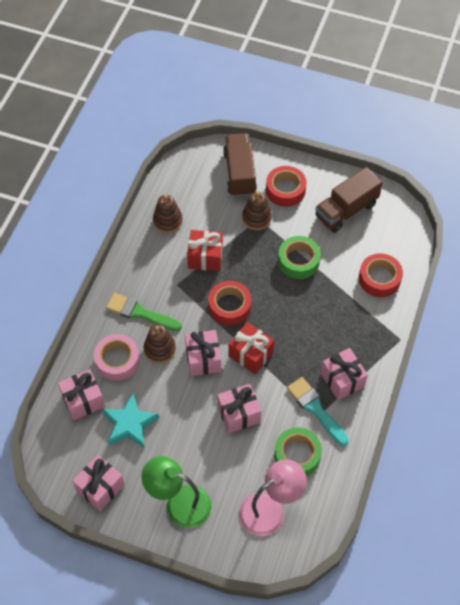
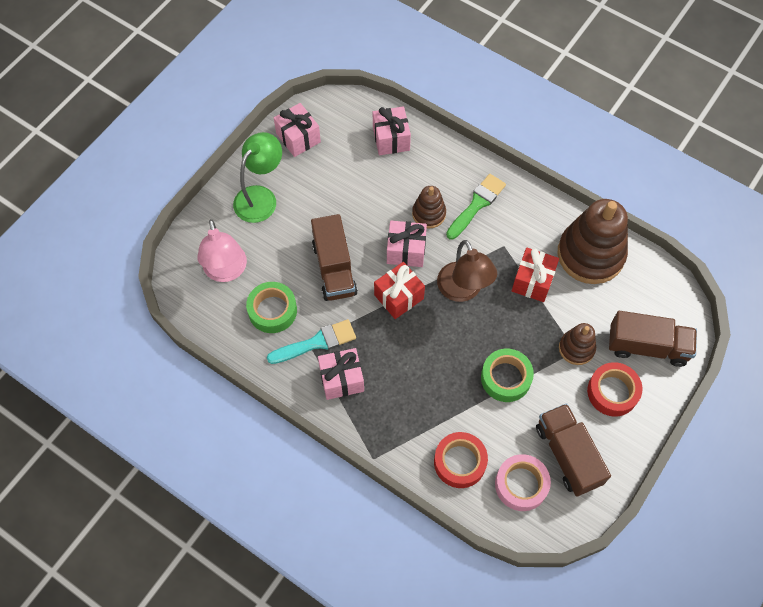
camera: 105 degrees right, 5 degrees up
(117, 360) = (426, 174): pink tape -> pink tape (521, 485)
(129, 424) = (354, 172): turquoise star -> none
(167, 221) = (590, 254): brown stacking toy -> brown stacking toy, size x1.95
(229, 306) = (463, 290): red tape -> brown lamp
(238, 414) = (334, 268): pink gift -> brown truck

